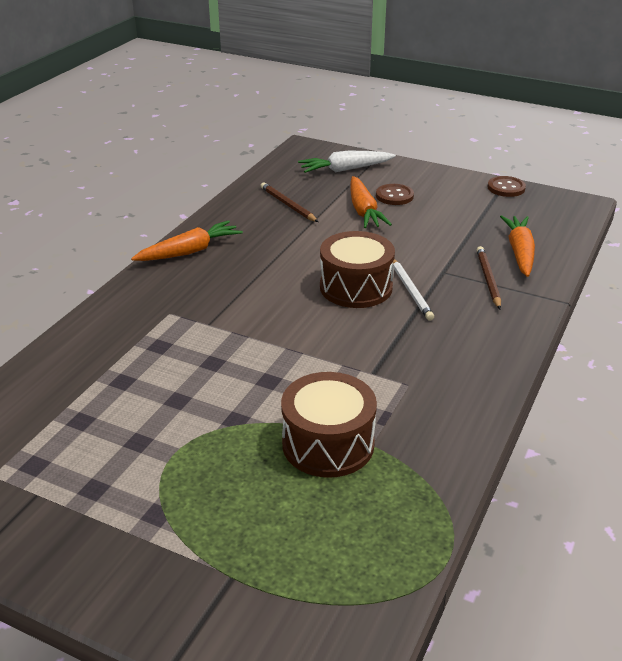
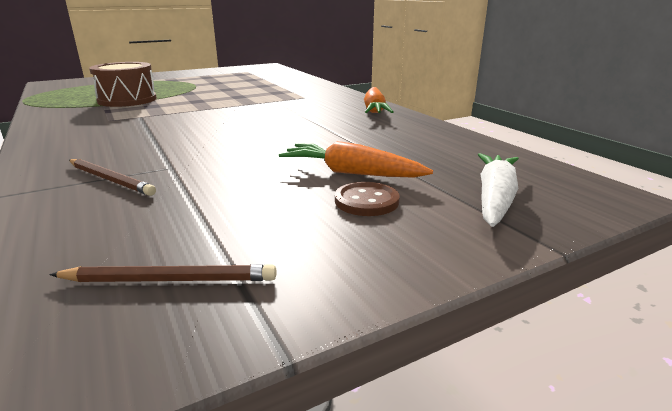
camera: 125 degrees right, 10 degrees down
(288, 205) = (416, 148): brown pencil -> brown pencil (169, 280)
(356, 287) = (227, 134): brown drum -> none
(410, 291) = (179, 147): white pencil -> none
(506, 188) = (247, 319): brown button -> none
(519, 252) = (94, 218): orange carrot -> none

